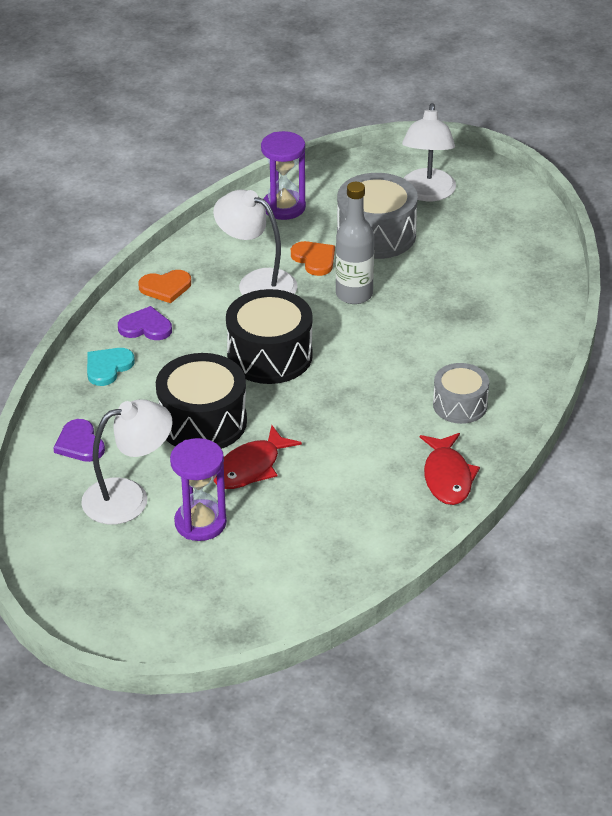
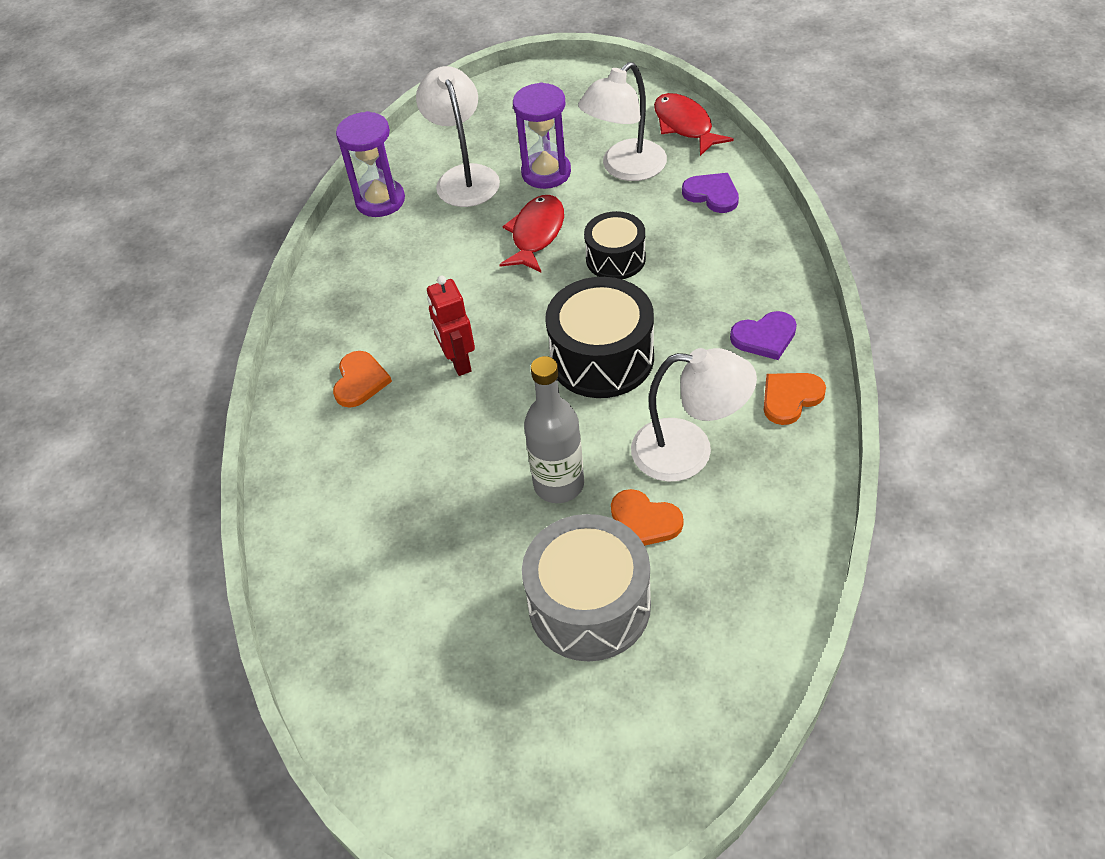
camera: 160 degrees right, 10 degrees up
(108, 367) = (759, 276): turquoise heart -> none
(202, 422) = (615, 258): black drum -> black drum, size x0.62
(284, 207) = (751, 602): purple hourglass -> purple hourglass (380, 201)
(377, 391) = (458, 362): none -> red robot
(427, 193) = (561, 733): white lamp -> white lamp (464, 177)
(447, 477) = (341, 297): red fish -> red fish (685, 125)
(460, 405) = (360, 381): grey drum -> orange heart

